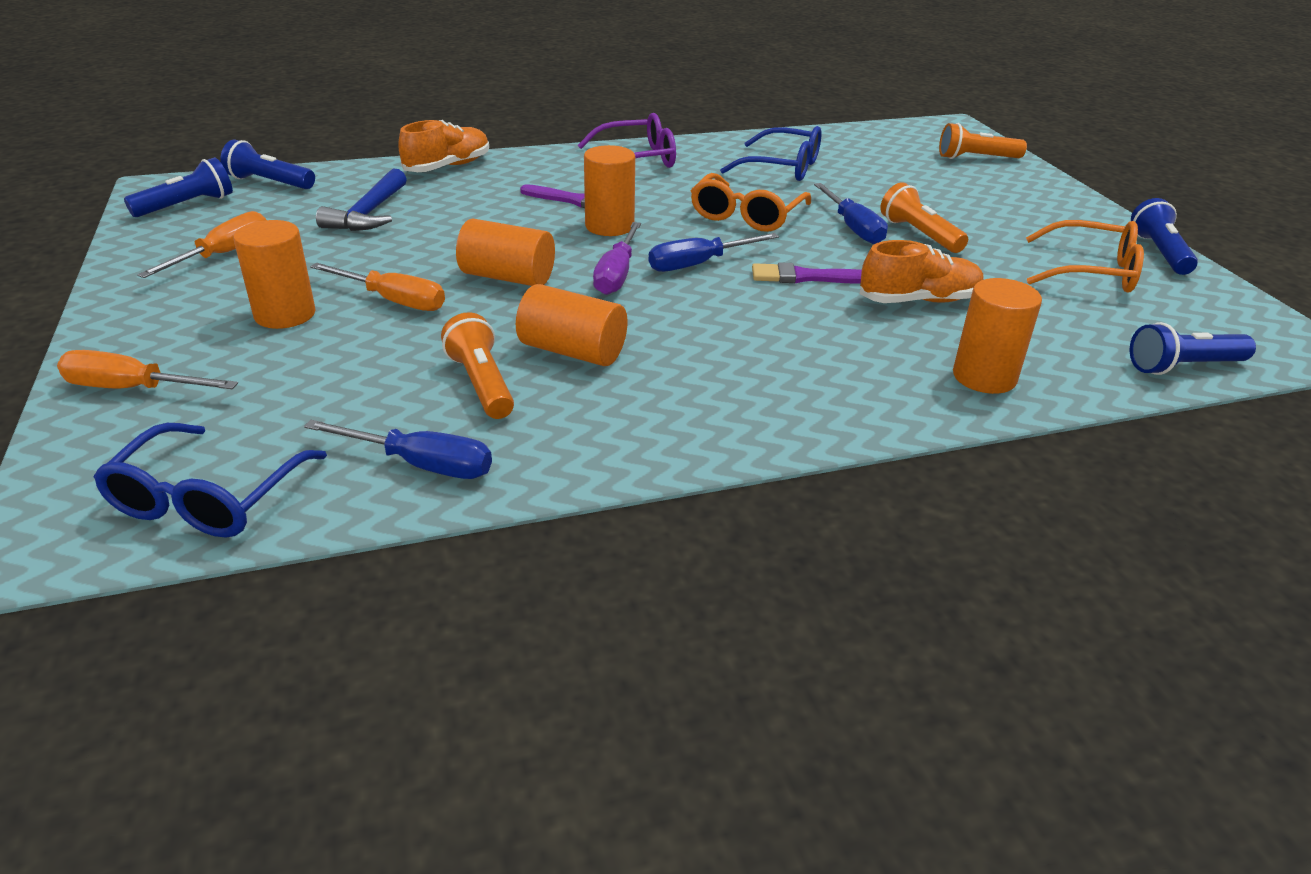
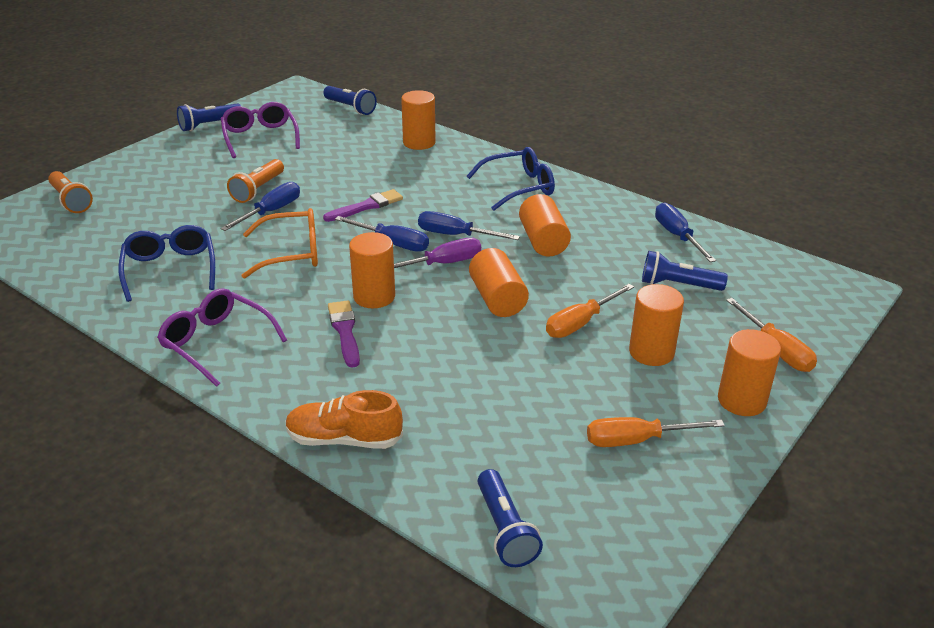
camera: 125 degrees left, 0 degrees up
(142, 323) = (741, 400): none -> orange cylinder
(187, 205) = (608, 542): blue flashlight -> blue flashlight (678, 285)
(207, 498) = (776, 272): blue glasses -> blue glasses (519, 187)
(369, 214) = (488, 417): blue hammer -> none
(393, 300) = (580, 323): orange screwdriver -> orange screwdriver turned 120 degrees counterclockwise
(481, 384) = (607, 251): orange flashlight -> none
(666, 303) = (455, 235): none -> blue screwdriver
(807, 277) = (366, 206): purple brush -> purple brush turned 90 degrees counterclockwise
(918, 300) = (356, 171): orange shoe -> none
(1091, 272) = (260, 137): orange glasses -> purple glasses

